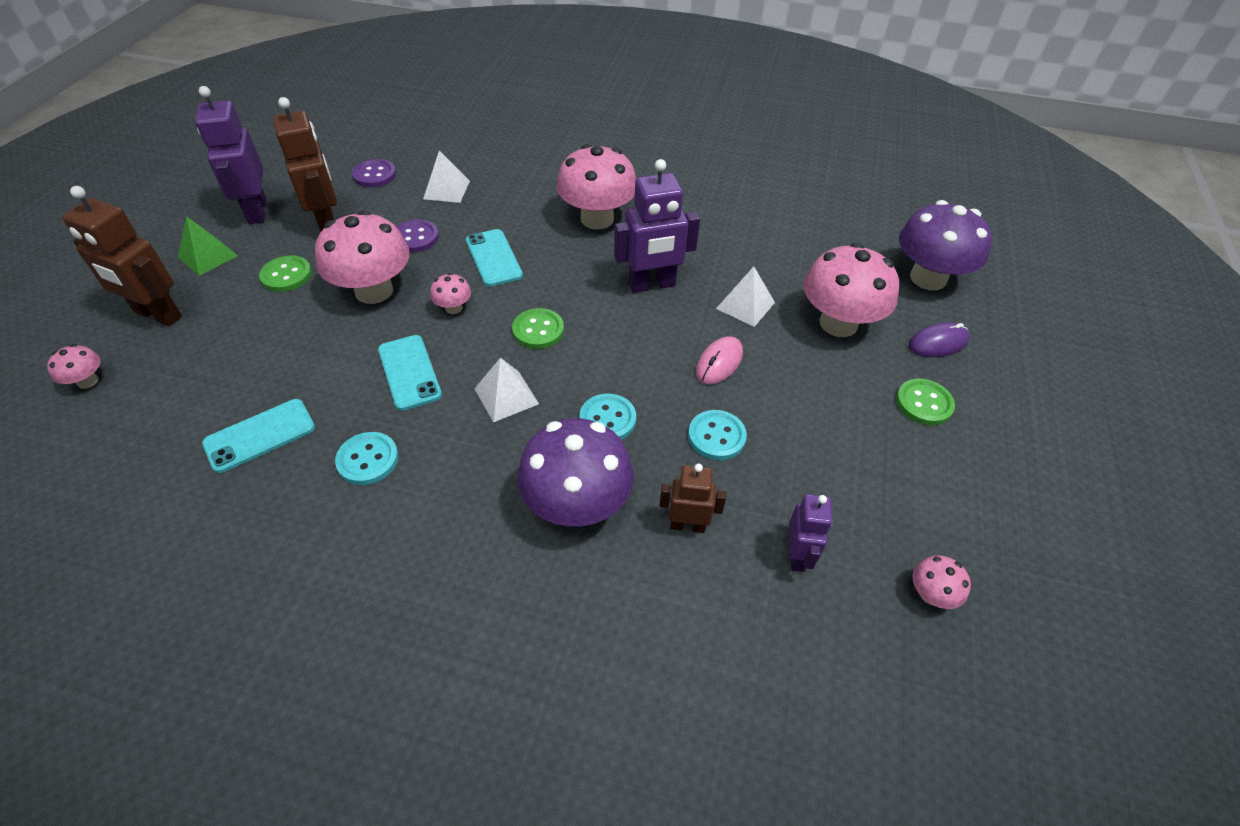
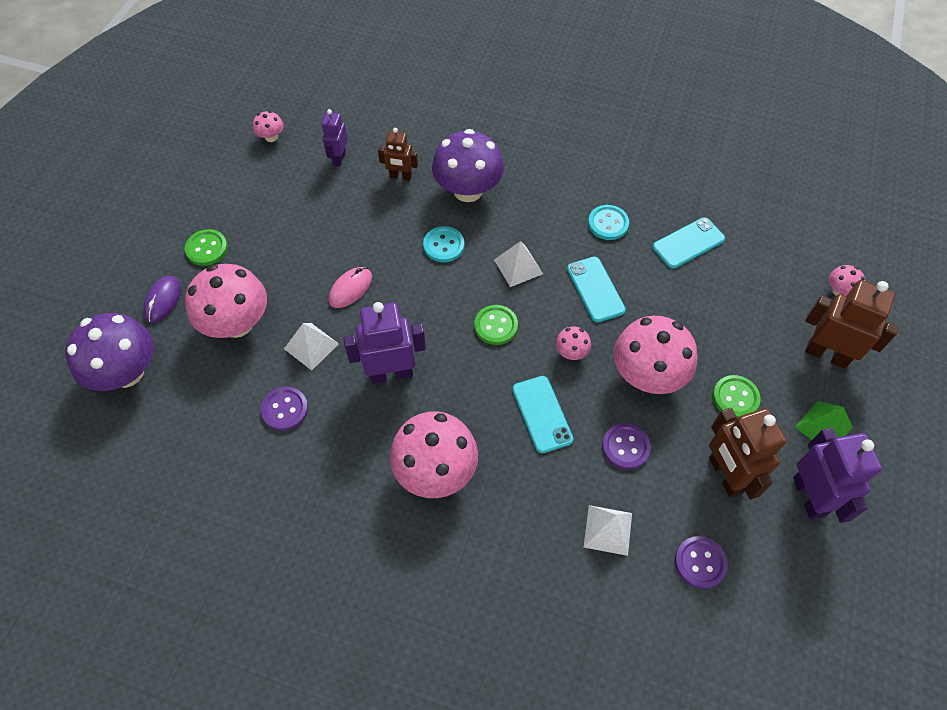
camera: 175 degrees left, 10 degrees up
(716, 436) = (368, 230): turquoise button -> none
(752, 255) = (285, 409): none -> purple button
(938, 343) = (163, 300): purple mouse -> purple mouse turned 60 degrees counterclockwise

